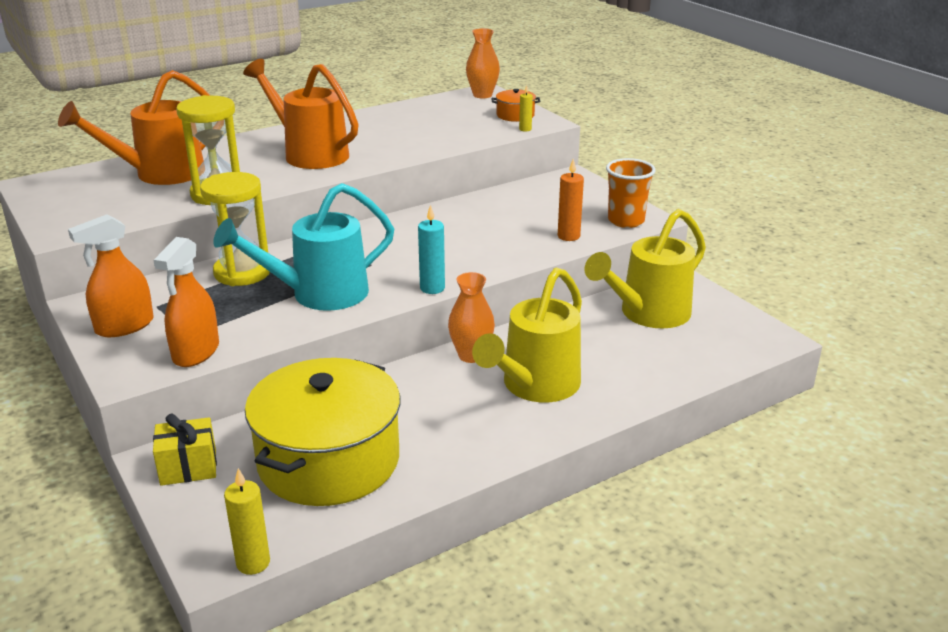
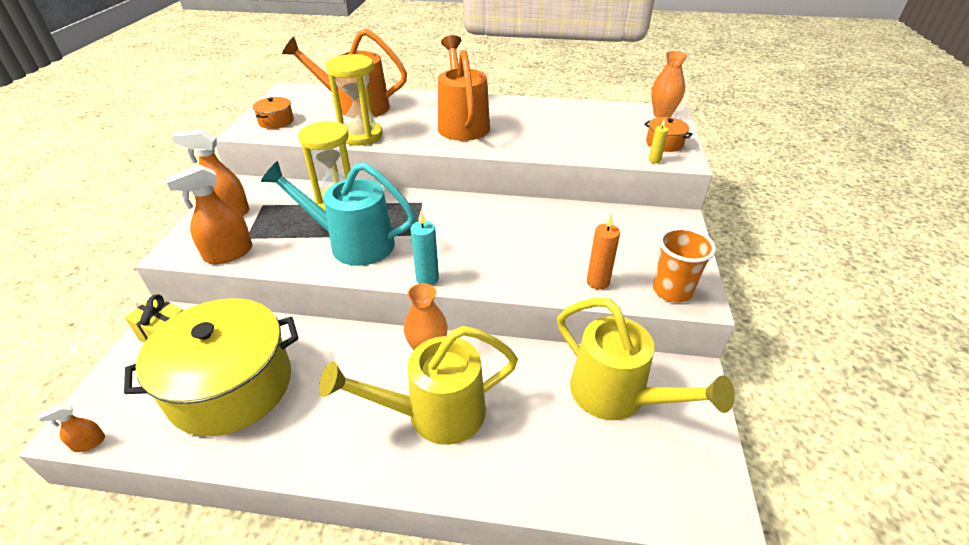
camera: 40 degrees right, 10 degrees up
(83, 214) = (276, 121): none -> orange pot
(253, 563) = (89, 443): yellow candle -> orange spray bottle
(647, 314) = (618, 397): yellow watering can -> yellow watering can turned 135 degrees counterclockwise

